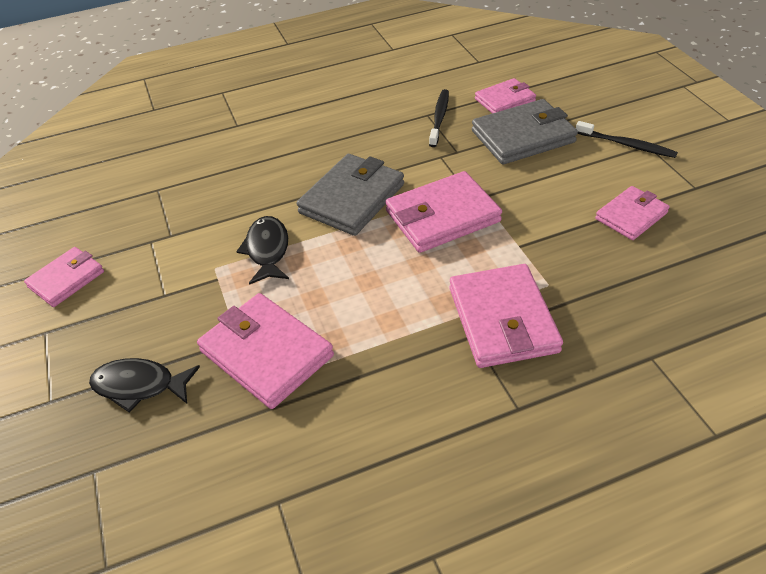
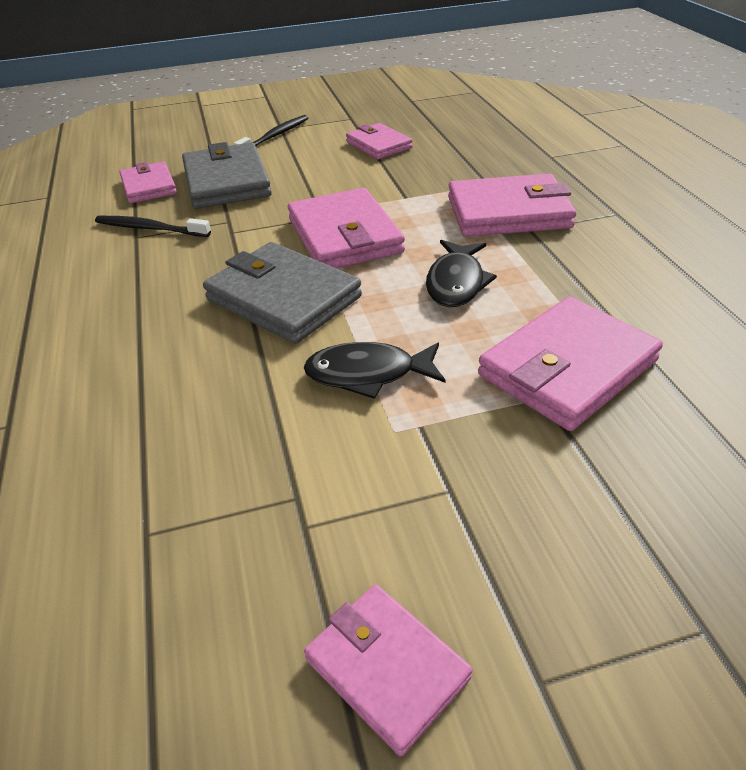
camera: 85 degrees left, 5 degrees down
(139, 386) = (646, 499): black fish -> black fish (456, 283)

